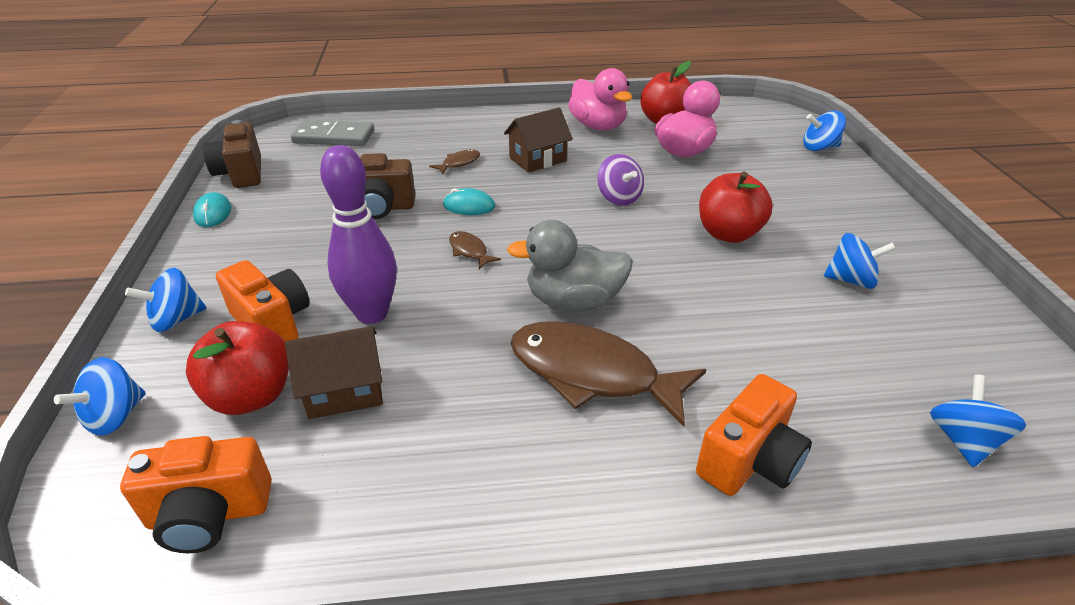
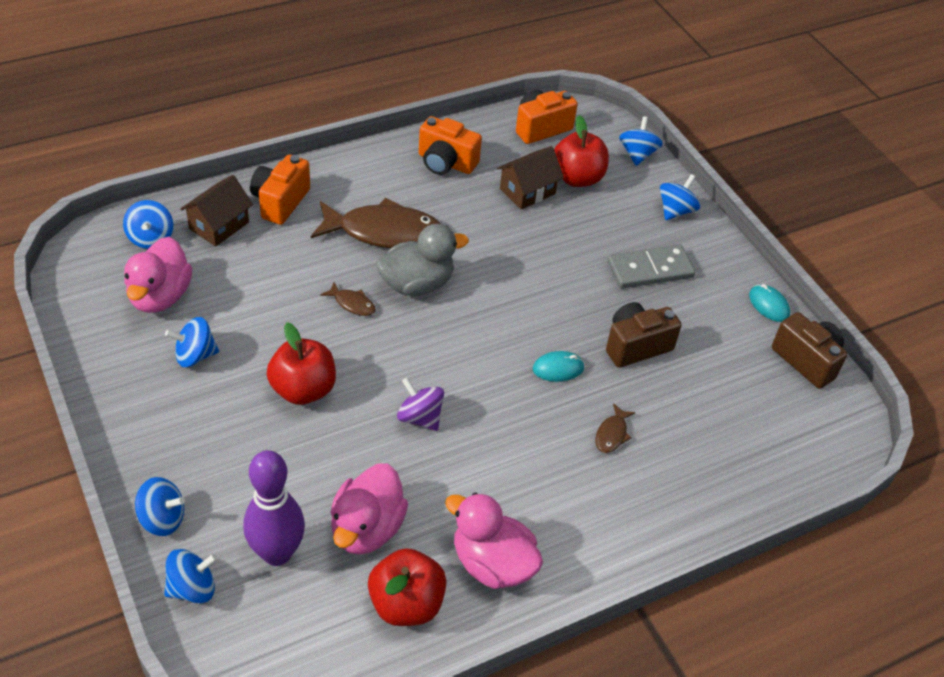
camera: 155 degrees right, 10 degrees up
(272, 323) = (612, 222): orange camera -> orange camera (446, 163)
(334, 137) = (784, 447): grey domino -> grey domino (650, 270)
(372, 313) = (553, 242): purple bowling pin -> purple bowling pin (277, 553)
(469, 251) = (523, 314): brown fish -> brown fish (352, 303)
(538, 159) = (532, 464): brown house -> brown house (219, 225)
(852, 180) = (162, 519): none -> blue spinning top
(916, 350) = (160, 296): none -> pink duck

